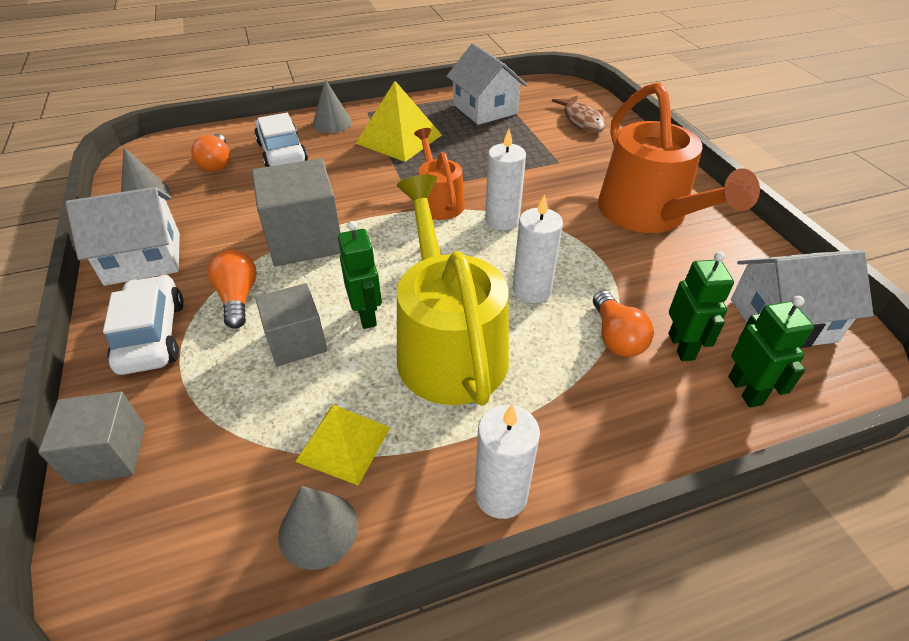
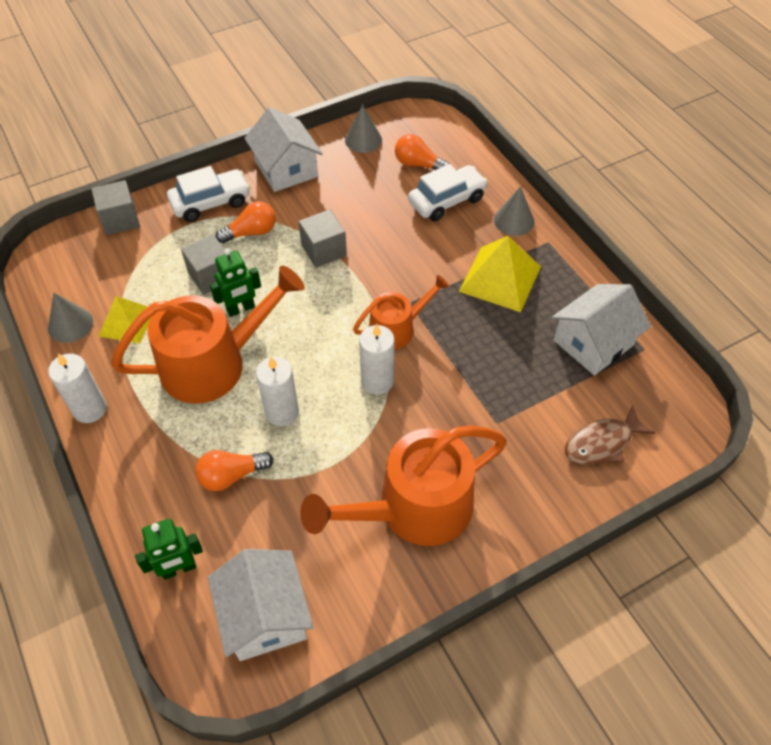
camera: 80 degrees right, 10 degrees up
(217, 163) = (418, 164): orange light bulb -> orange light bulb turned 45 degrees clockwise
(305, 239) = (324, 250): grey cube -> grey cube, size x0.63
(448, 346) = (213, 363): yellow watering can -> orange watering can
(681, 346) = (224, 525): green robot -> none

